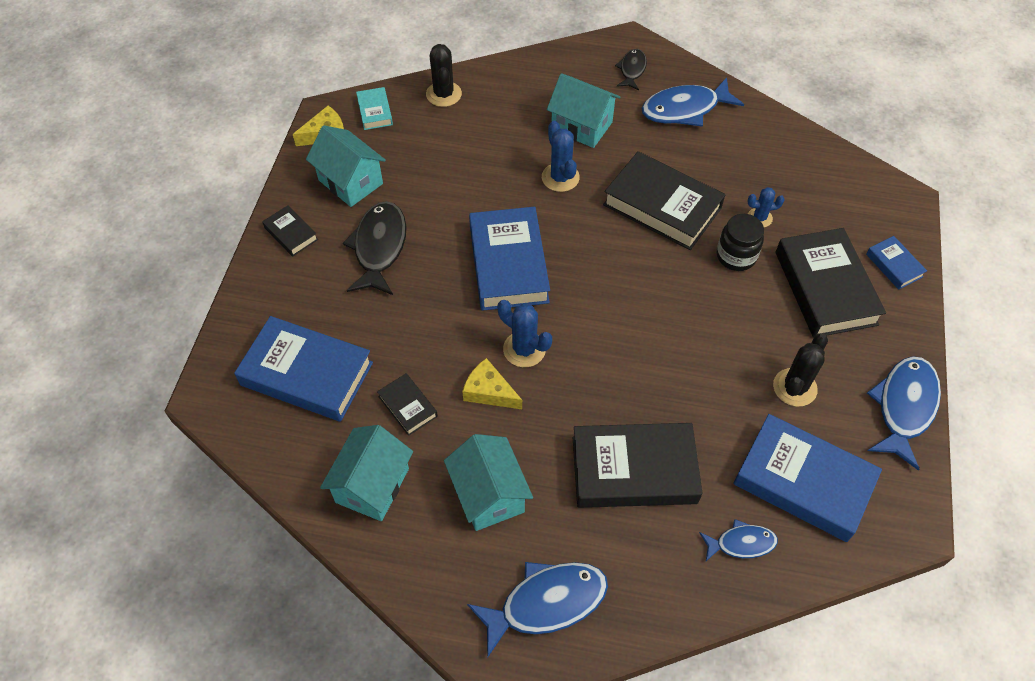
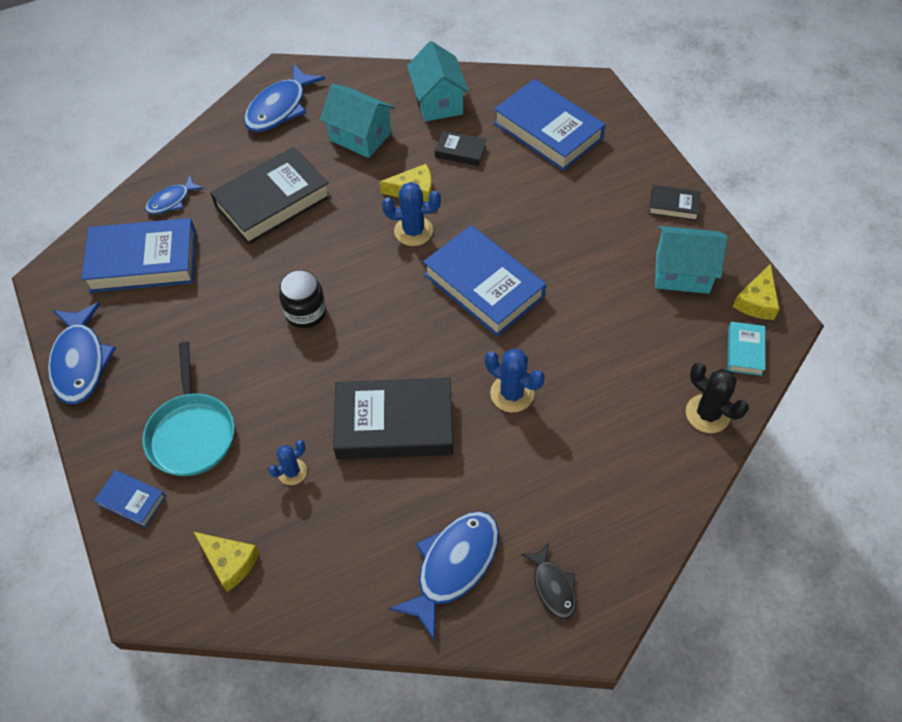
camera: 145 degrees right, 0 degrees up
(307, 373) = (547, 131): blue book -> blue book turned 60 degrees clockwise
(374, 111) = (745, 351): turquoise book -> turquoise book turned 60 degrees clockwise
(379, 247) = (597, 237): black fish -> none
(581, 126) = (542, 467): turquoise house -> none
(736, 256) = (292, 414): black jar -> black jar (306, 312)
(794, 387) = (180, 325): black cactus -> none
(825, 288) = (191, 433): black book -> turquoise pan
(835, 188) = (229, 562): none -> yellow cheese

